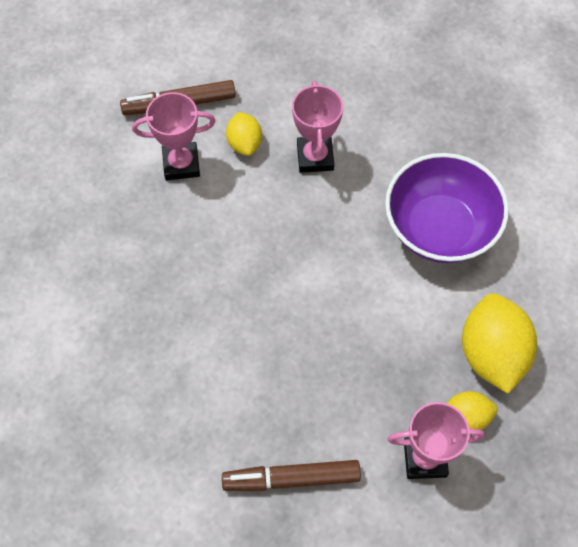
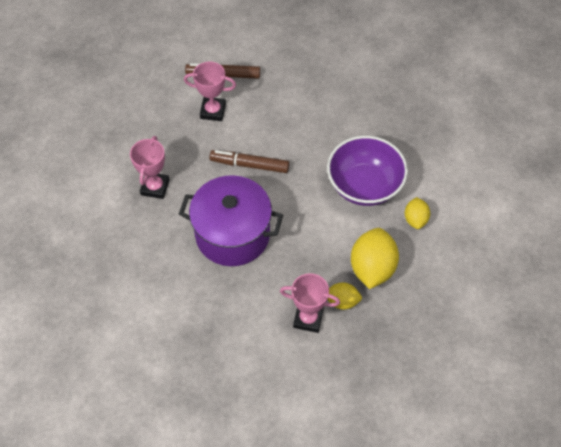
camera: 15 degrees right, 5 degrees down
(244, 143) = (256, 107): yellow lemon -> yellow lemon (415, 219)
(271, 353) = (232, 234): none -> purple pot
(291, 478) = (221, 310): brown marker -> brown marker (249, 165)
(315, 157) = (298, 125): pink trophy -> pink trophy (155, 187)

